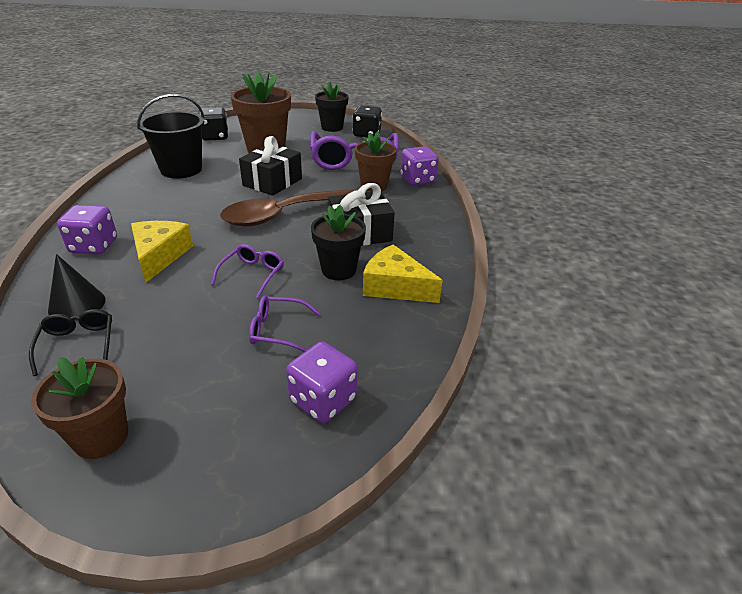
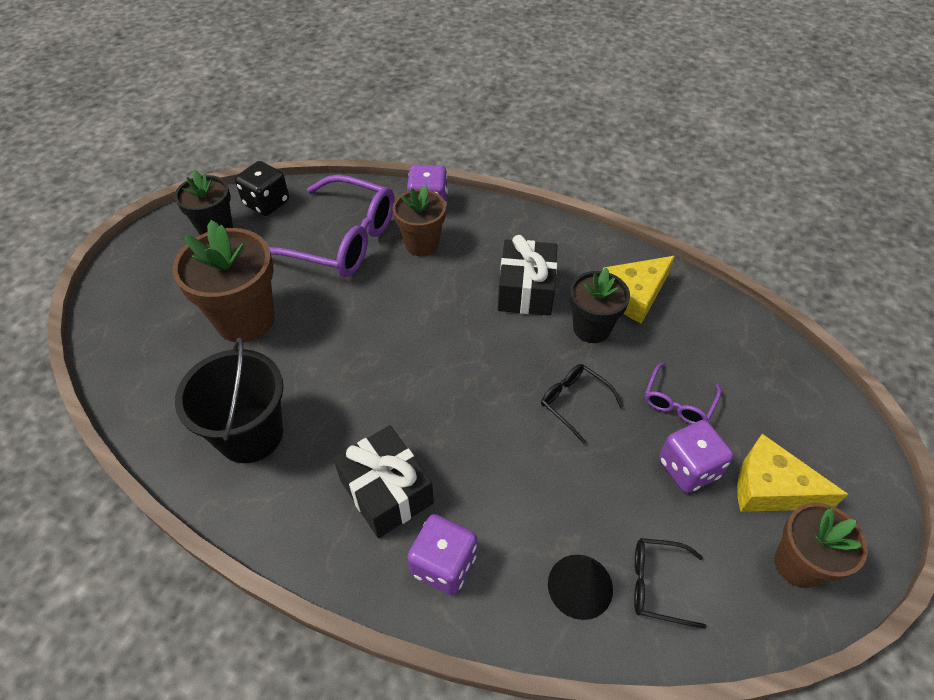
camera: 65 degrees left, 15 degrees up
(159, 256) = (499, 488): yellow cheese -> yellow cheese (771, 488)
(215, 137) = (148, 371): black dice -> none
(253, 274) = (574, 402): purple glasses -> black glasses
(272, 182) = (357, 336): black gift -> black gift (386, 491)
(282, 215) = (452, 346): brown spoon -> none
(323, 400) = (777, 392): purple dice -> purple dice (688, 468)

